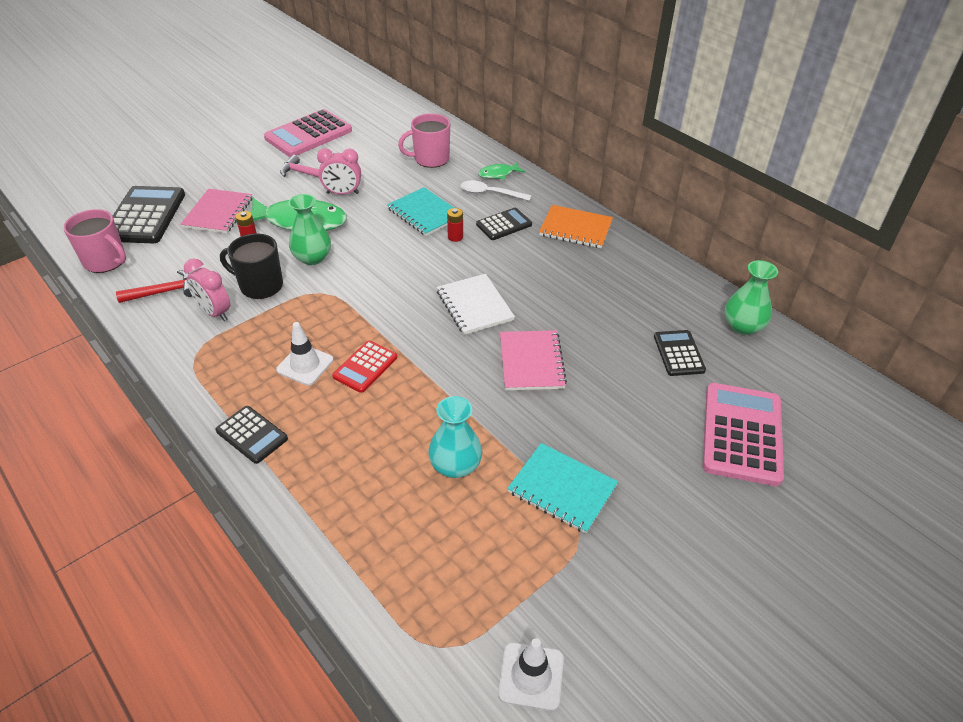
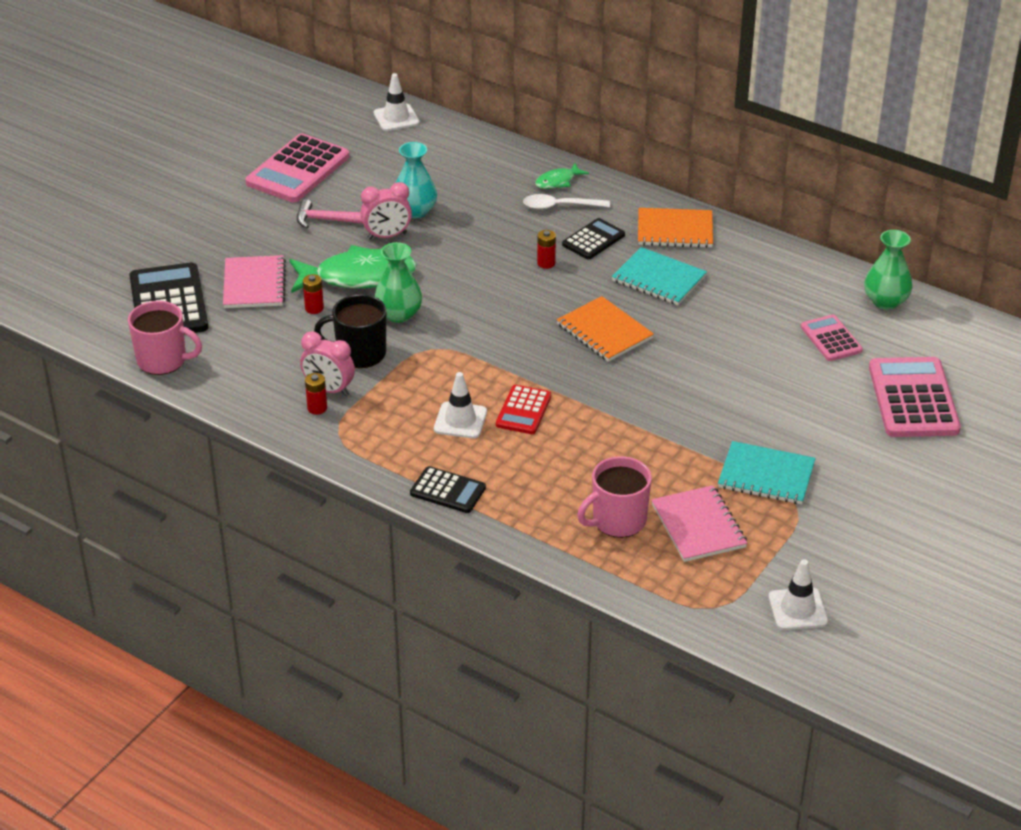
camera: 15 degrees left, 5 degrees down
(164, 292) = (256, 380): red hammer -> none
(194, 327) = (317, 408): none -> red battery
(402, 110) = (396, 118): none -> white traffic cone
(424, 213) = (497, 243): turquoise notebook -> turquoise notebook (658, 279)
(430, 159) = (467, 176): pink mug -> pink mug (617, 521)
(455, 465) = (659, 477): turquoise vase -> turquoise vase (415, 211)
(474, 306) = (604, 331): white notebook -> orange notebook
(531, 362) = (689, 374): pink notebook -> pink notebook (698, 526)
(679, 353) = (831, 339): black calculator -> pink calculator

